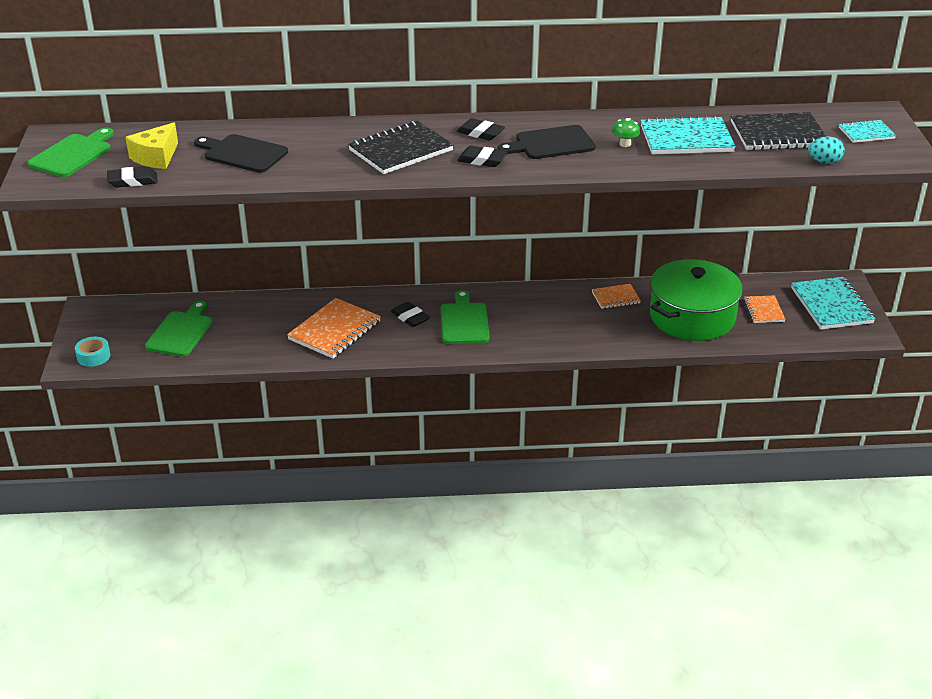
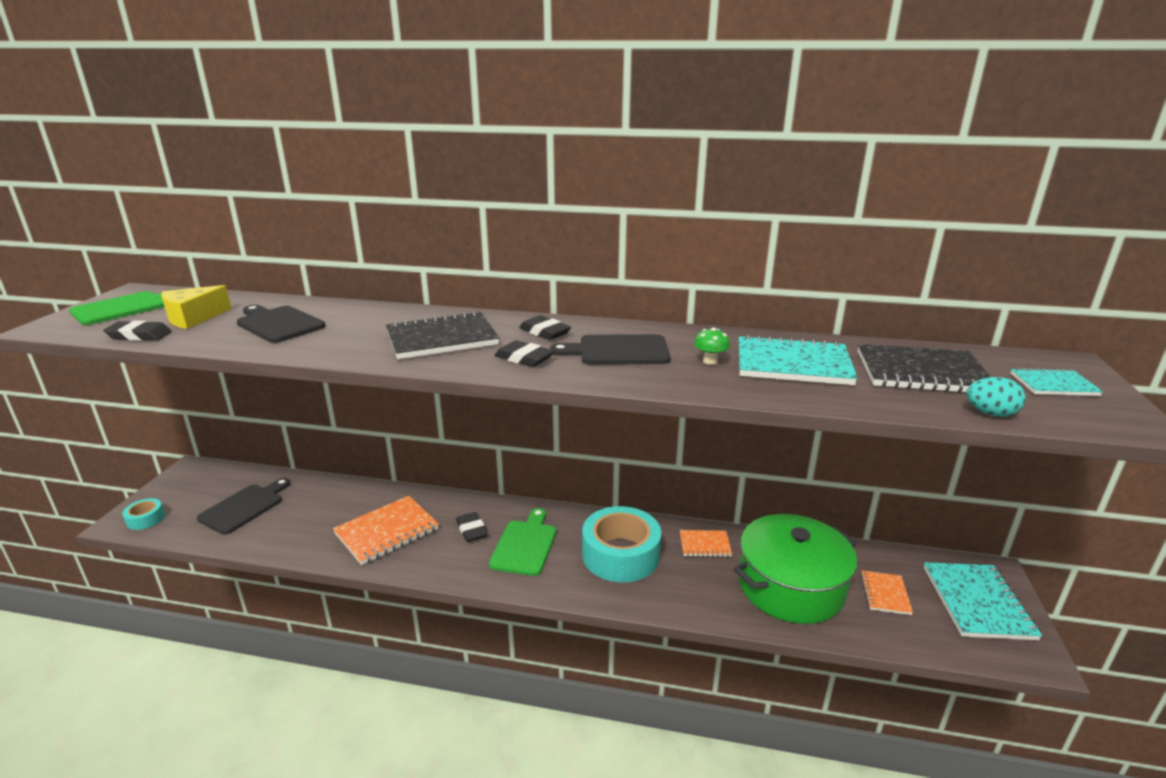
camera: 15 degrees right, 10 degrees down
(180, 332) = (244, 507): green cutting board -> black cutting board
(549, 316) = (620, 555): none -> turquoise tape

